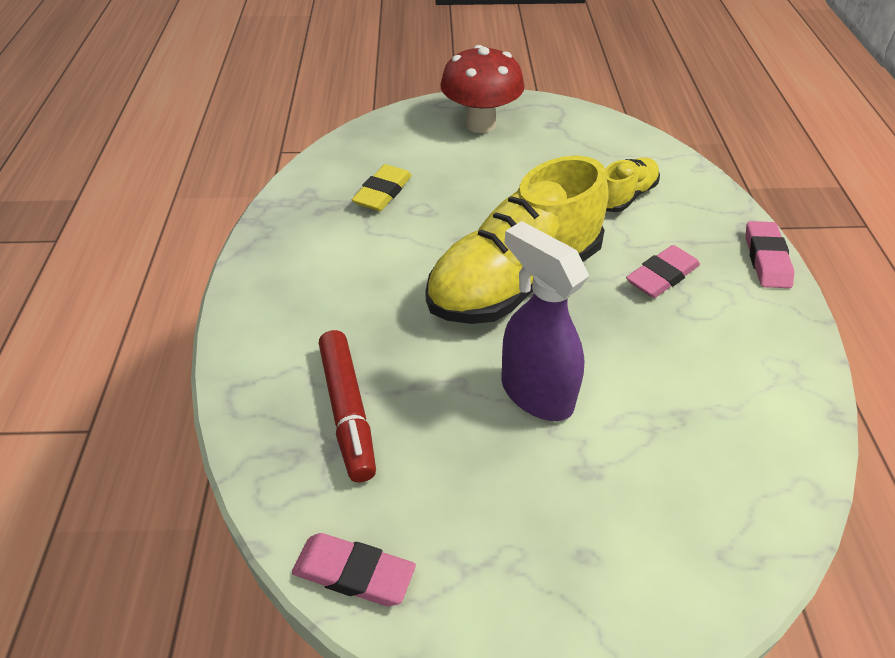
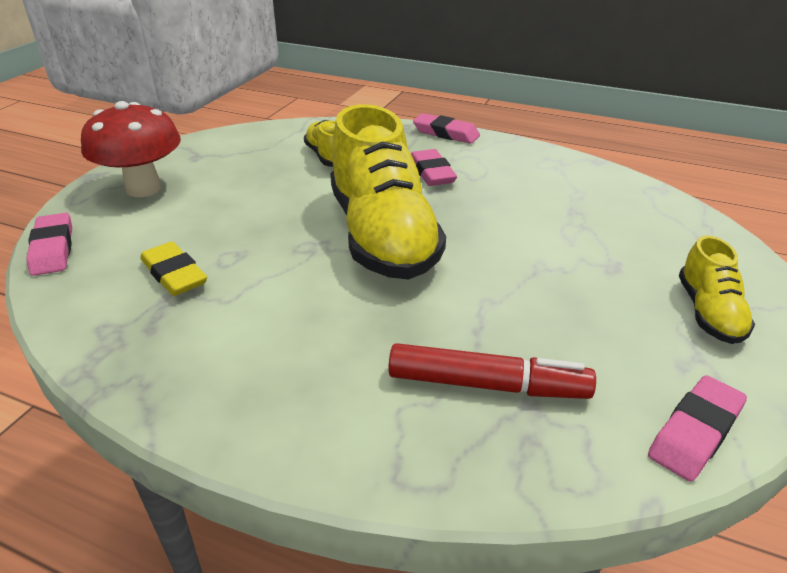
camera: 65 degrees left, 10 degrees down
(375, 127) = (52, 249): none -> pink eraser
(536, 393) = (522, 265): purple spray bottle -> none
(552, 574) = (709, 313): none -> yellow shoe

